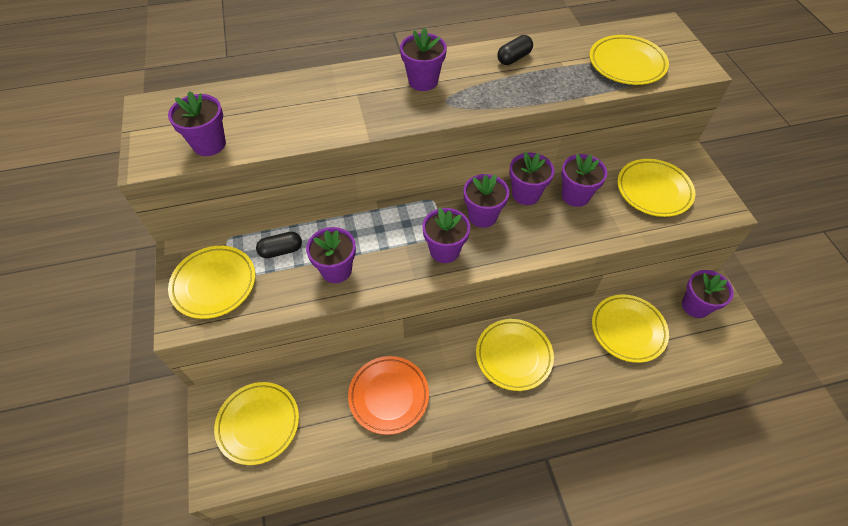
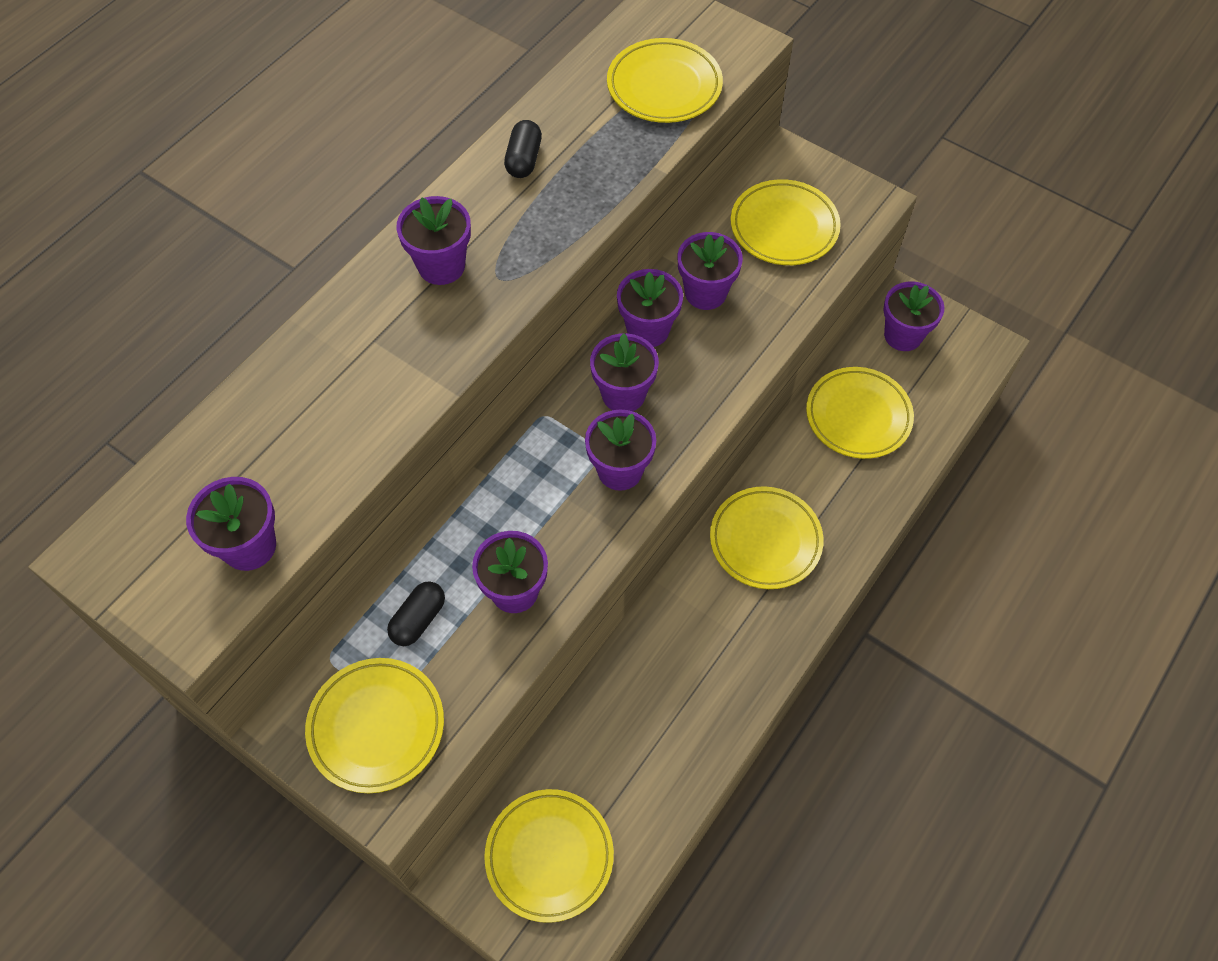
camera: 40 degrees left, 5 degrees up
(389, 396) = (670, 698): orange plate -> none

